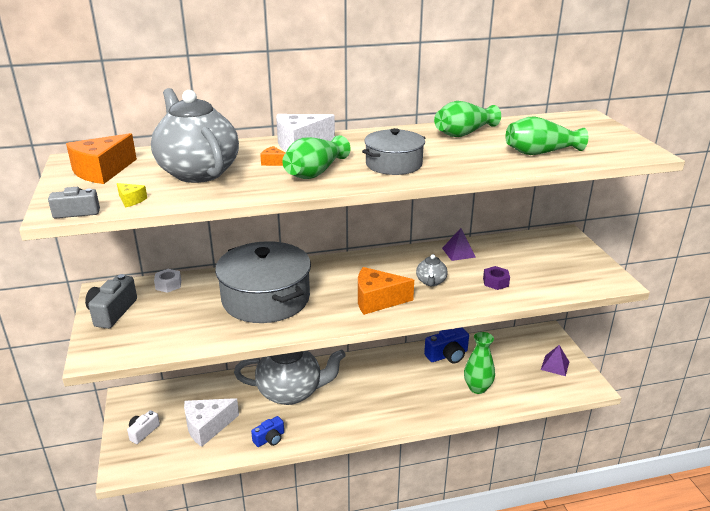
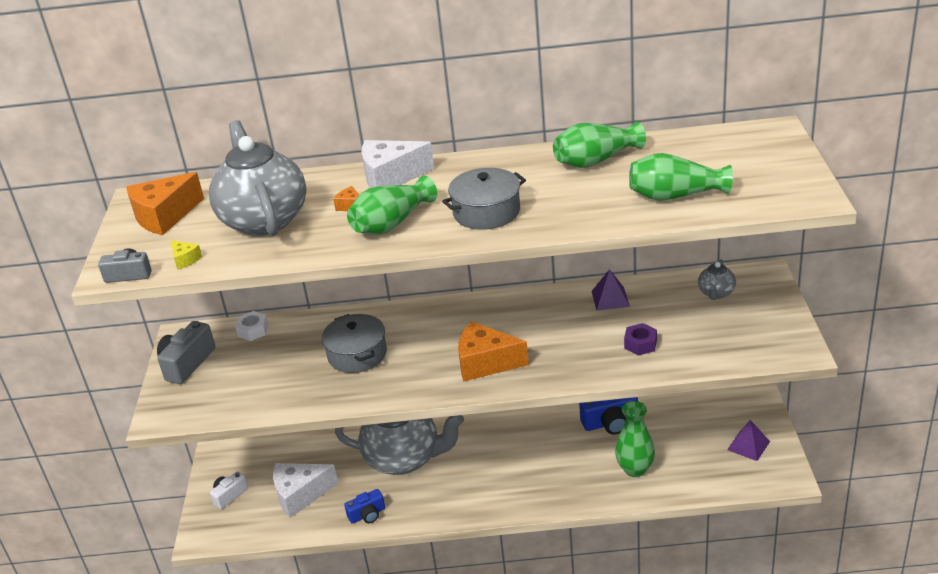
camera: 15 degrees right, 5 degrees up
(265, 299) = (357, 354): grey pot -> grey pot, size x0.58
(431, 282) = (559, 340): grey teapot -> grey teapot (716, 293)

